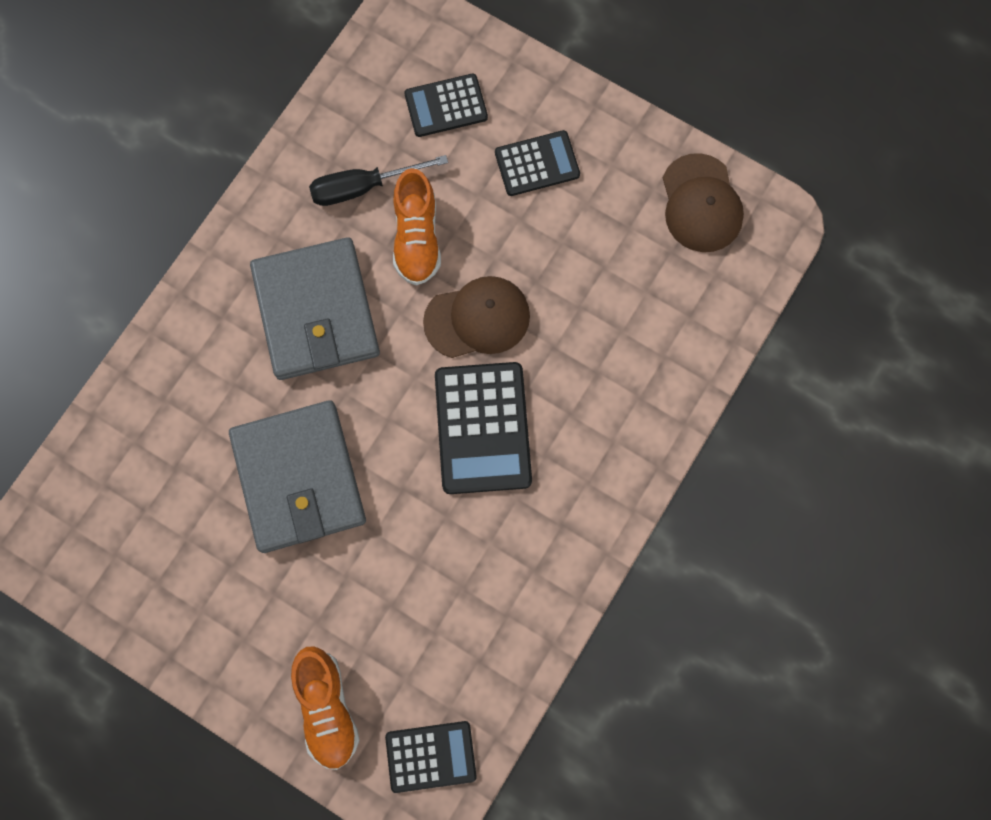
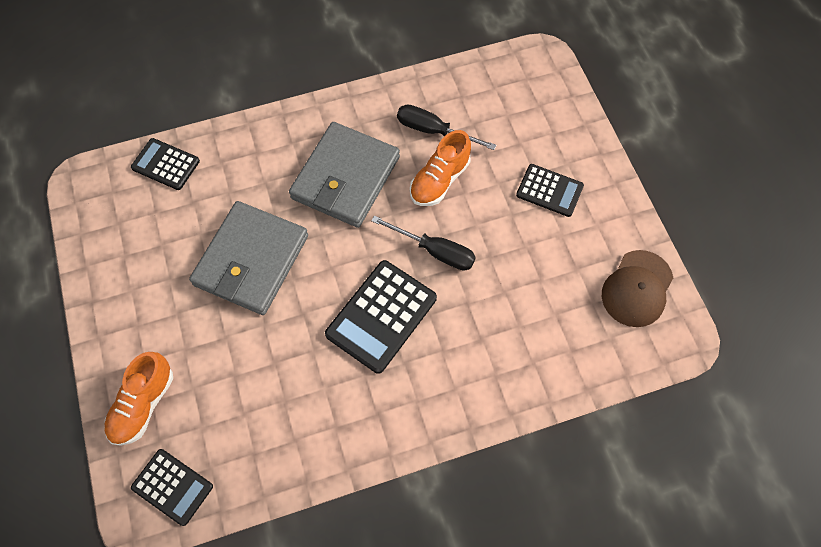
camera: 40 degrees right, 10 degrees down
(446, 106) = (522, 121): black calculator -> black calculator (165, 164)
(477, 319) = (435, 251): brown cap -> black screwdriver

